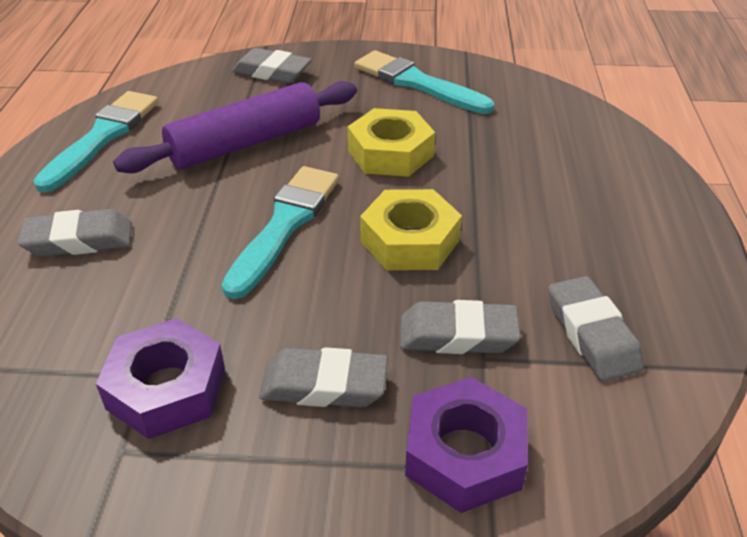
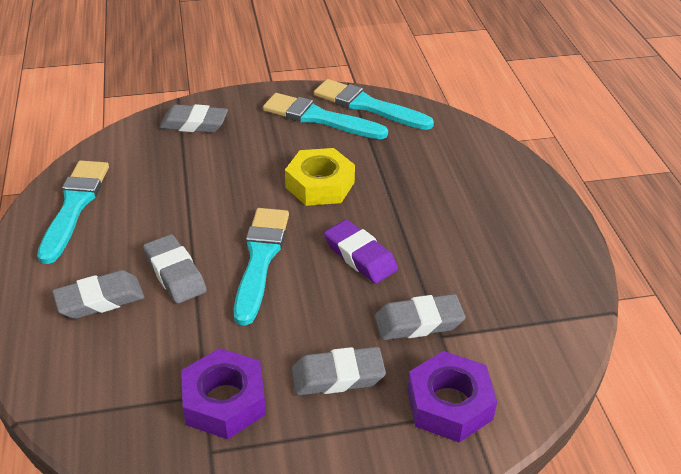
camera: 15 degrees left, 0 degrees up
(245, 143) = (199, 193): purple rolling pin -> none
(410, 241) = (360, 256): yellow nut -> purple eraser
(479, 77) = (367, 106): none -> turquoise brush
(592, 334) = (509, 304): grey eraser -> grey eraser (175, 273)

